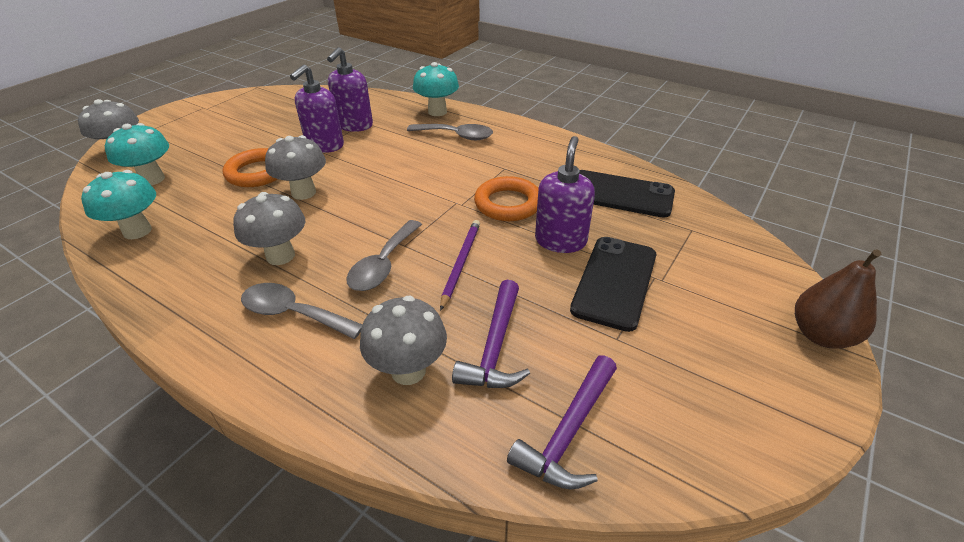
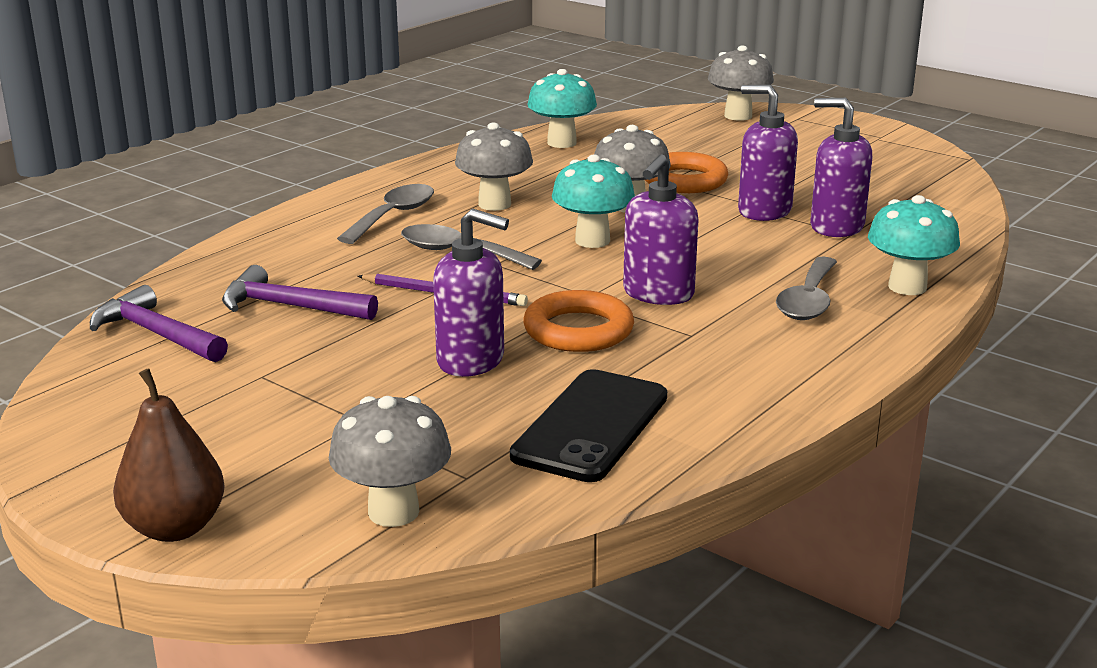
camera: 95 degrees right, 15 degrees down
(152, 179) = (671, 135): turquoise mushroom -> turquoise mushroom (592, 241)
(408, 370) = (283, 266): grey mushroom -> grey mushroom (393, 512)
(452, 179) = (658, 294): none -> purple soap dispenser
(615, 282) = (363, 388): black phone -> none

